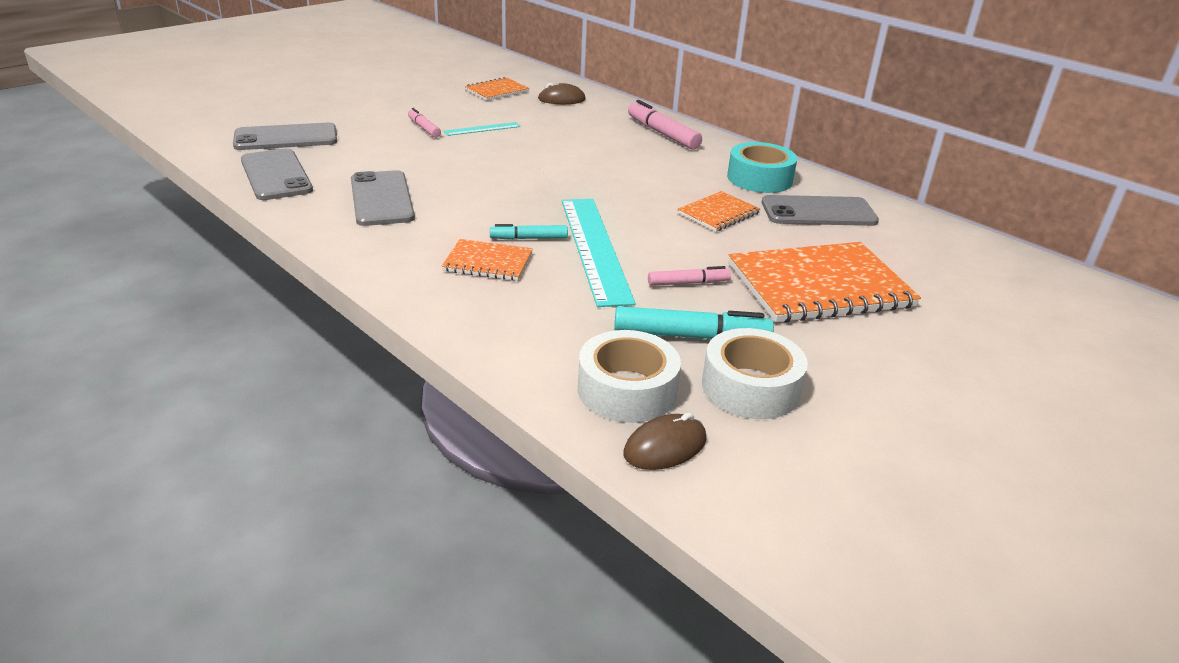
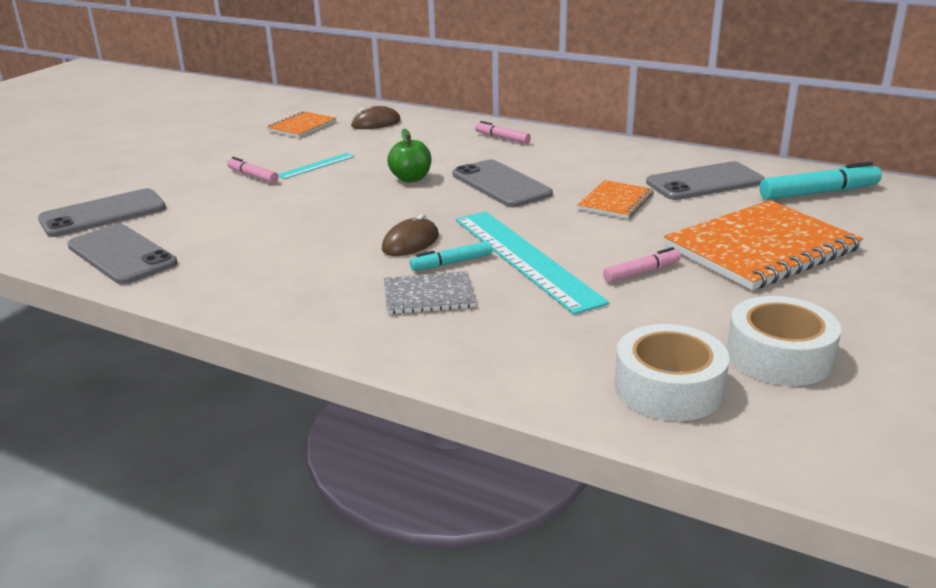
camera: 15 degrees left, 5 degrees down
(381, 199) = (263, 255): grey phone -> grey phone (501, 184)
(488, 262) = (428, 295): orange notebook -> grey notebook
(553, 156) = (411, 178): none -> green apple
(662, 134) = (502, 138): pink marker -> pink marker, size x0.59
(665, 447) = (749, 433): brown mouse -> brown mouse (410, 242)
(690, 336) = (685, 322): turquoise marker -> turquoise marker (818, 193)
(759, 179) = (627, 162): turquoise tape -> none

